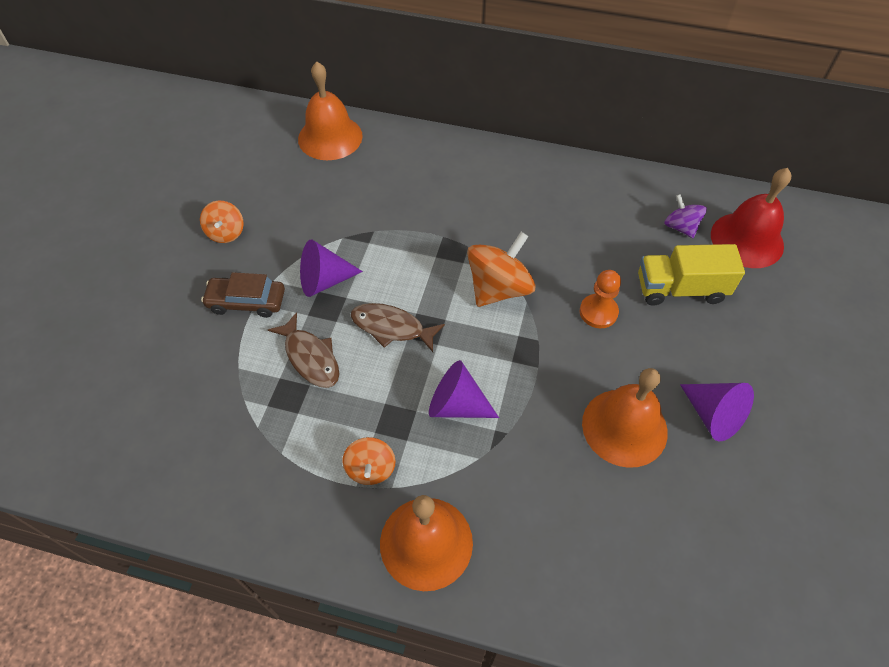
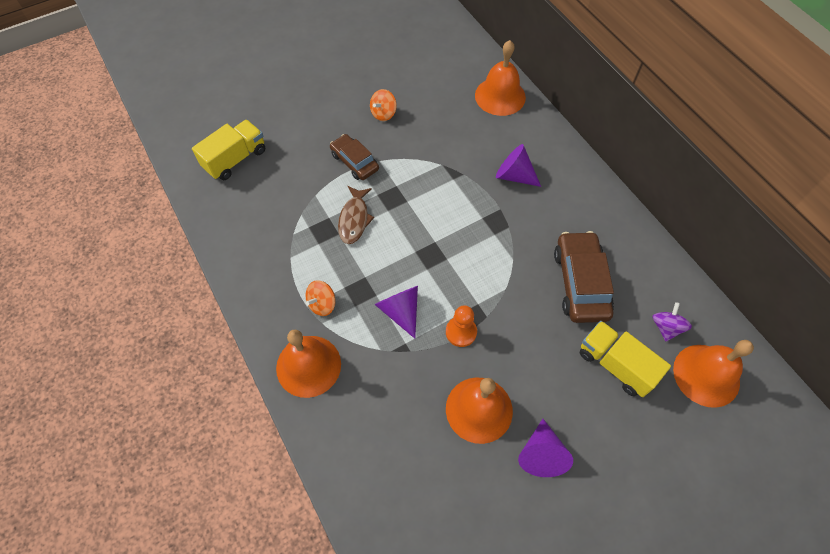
camera: 45 degrees right, 5 degrees up
(94, 405) = (235, 159): none -> yellow truck
(324, 280) = (405, 182): purple cone -> purple cone (514, 175)
(392, 327) = (412, 239): brown fish -> none
(499, 288) = (498, 267): orange spinning top -> none
(580, 245) = (580, 283): none -> brown car
(598, 312) = (543, 332): orange pawn -> orange pawn (461, 332)
(747, 239) = (706, 375): red bell -> orange bell

